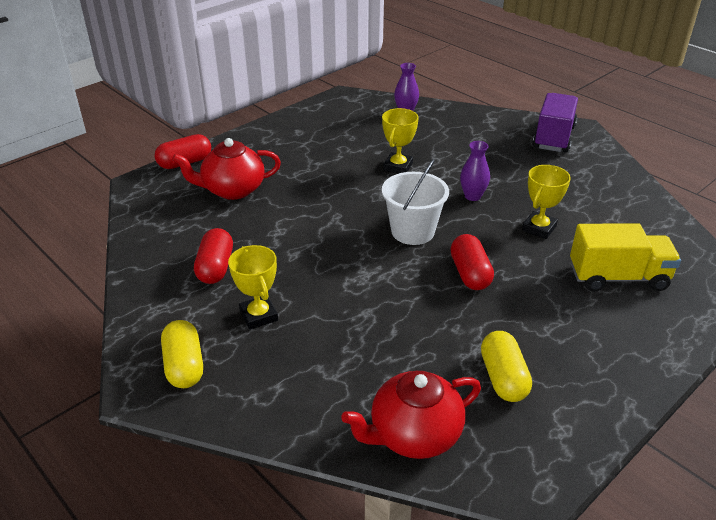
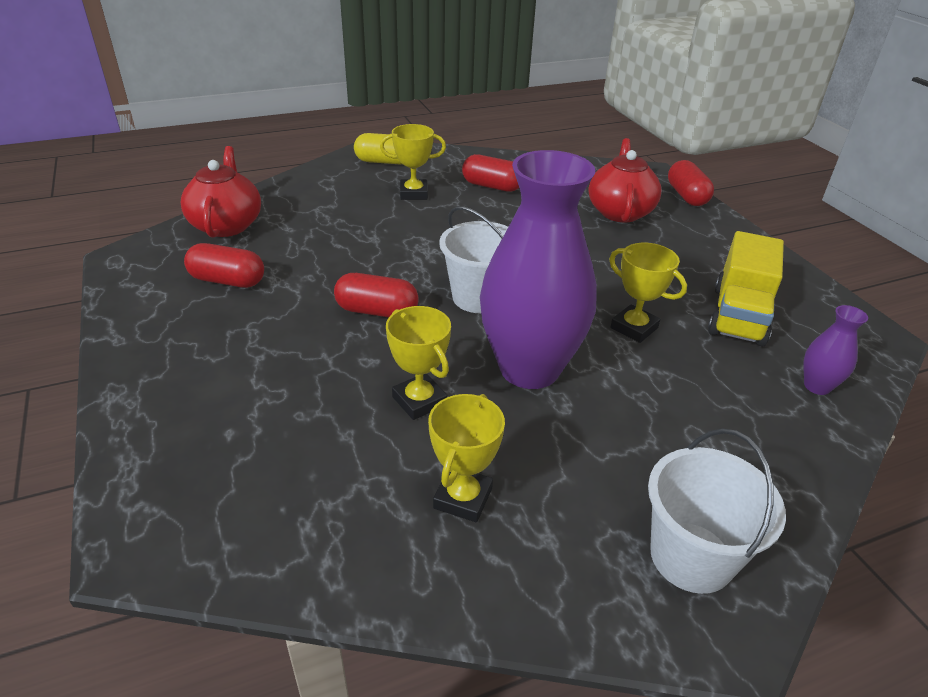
camera: 110 degrees right, 0 degrees up
(472, 196) = (529, 369): purple vase -> purple vase, size x2.41
(503, 378) = (228, 281): yellow capsule -> red capsule
(553, 137) = (691, 557): purple truck -> white bucket
(588, 197) = (462, 498): none -> yellow trophy
(618, 277) = (270, 427): yellow truck -> yellow truck (738, 316)

